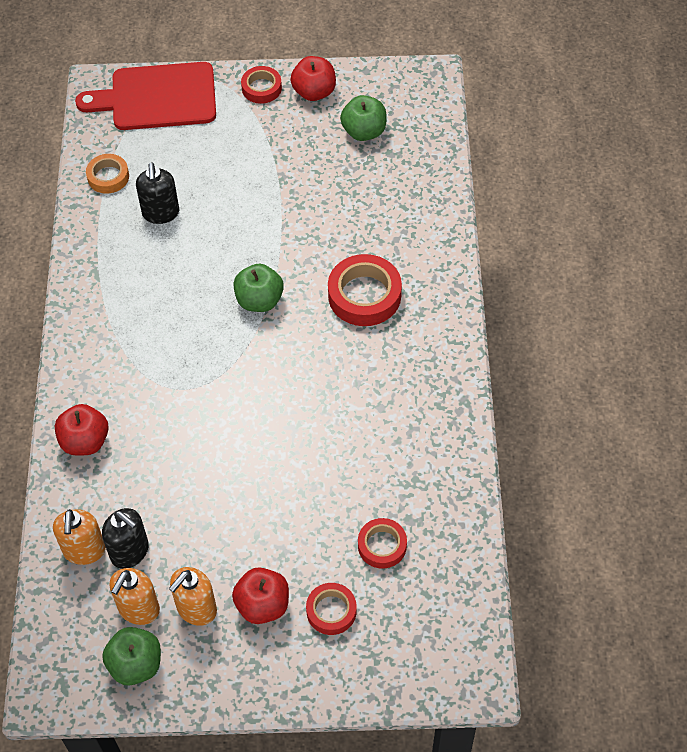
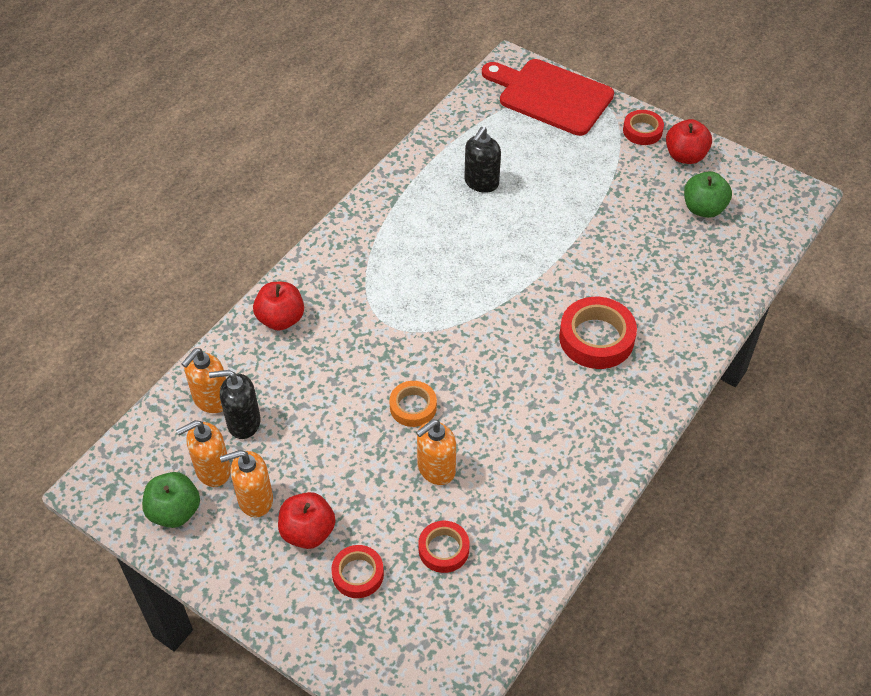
camera: 35 degrees right, 5 degrees down
(108, 177) = (463, 134): orange tape -> orange tape (413, 407)
(130, 552) = (243, 423): black soap dispenser -> black soap dispenser turned 105 degrees clockwise
(259, 300) = (505, 292): green apple -> none
(324, 486) = (436, 469): none -> orange soap dispenser

